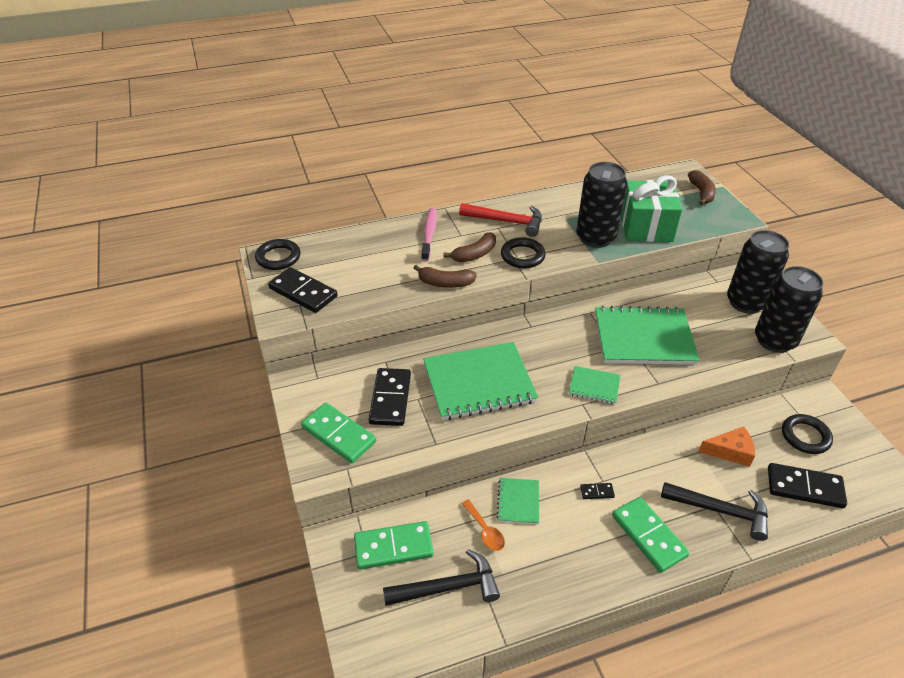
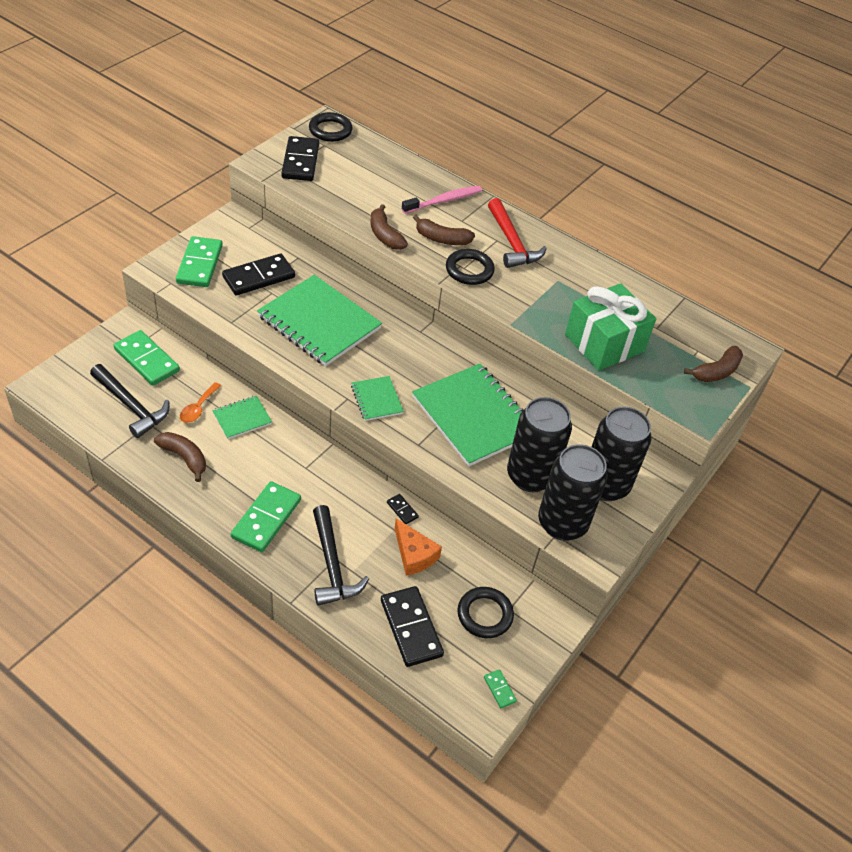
camera: 50 degrees right, 5 degrees up
(543, 569) = (184, 458): none -> brown banana
(595, 238) = (547, 311): black can -> black can (530, 476)
(597, 492) = (290, 467): black domino -> black domino (402, 510)
(879, 461) = (499, 689): none -> green domino

